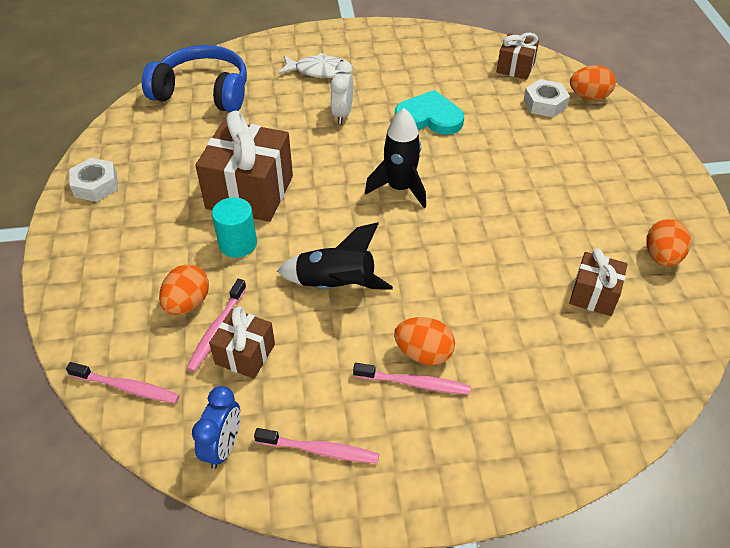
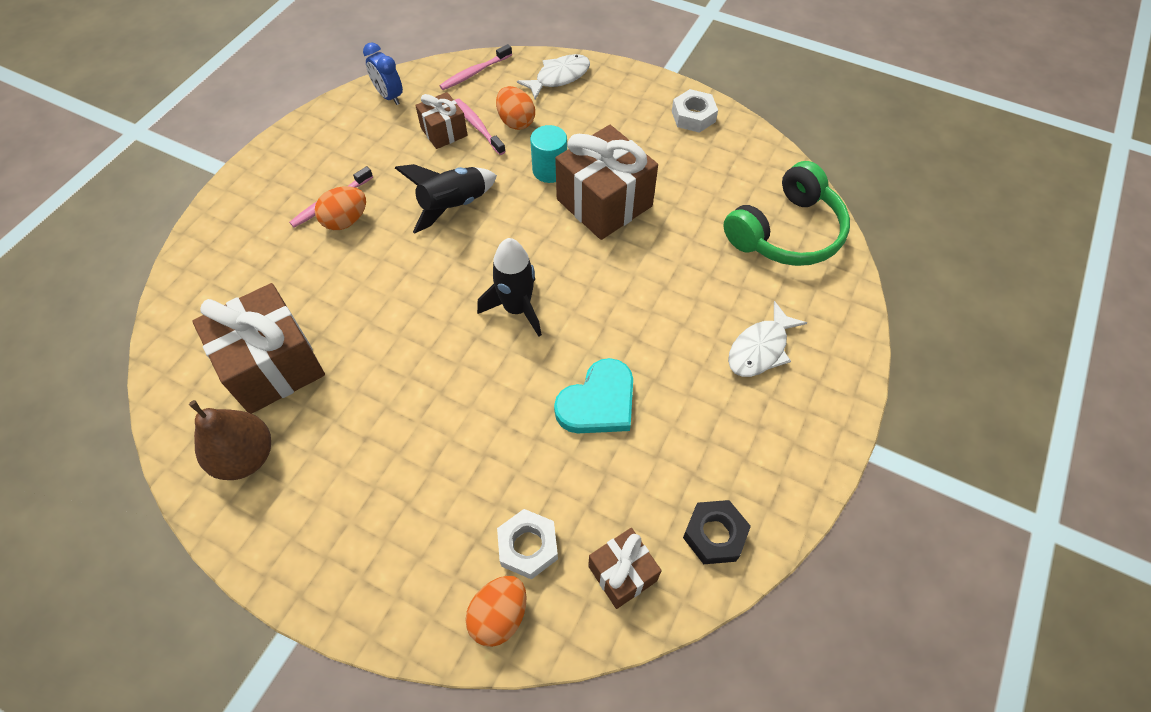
camera: 125 degrees right, 10 degrees up
(91, 306) = (559, 77): none -> white fish
(203, 92) = (787, 232): blue headphones -> green headphones
(320, 450) = (340, 134): pink toothbrush -> none
(342, 114) = (664, 326): white clock -> none
(458, 47) = (714, 535): none -> black nut
(593, 295) = (273, 365): brown gift -> brown gift, size x1.84
(661, 257) = (246, 457): orange egg -> brown pear

